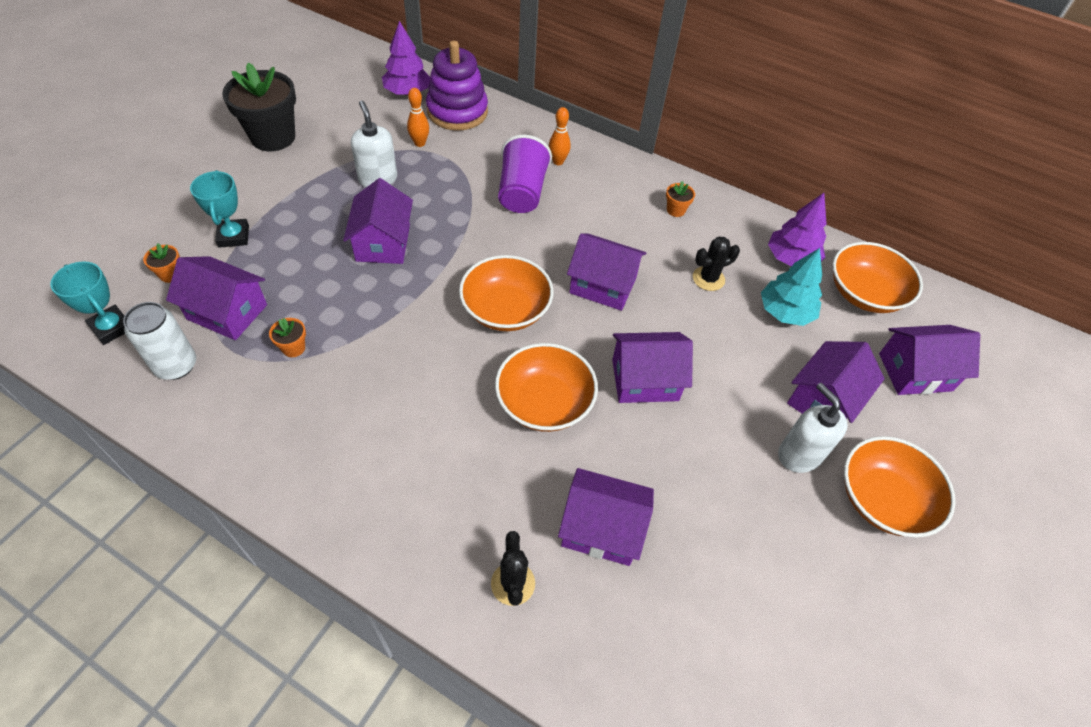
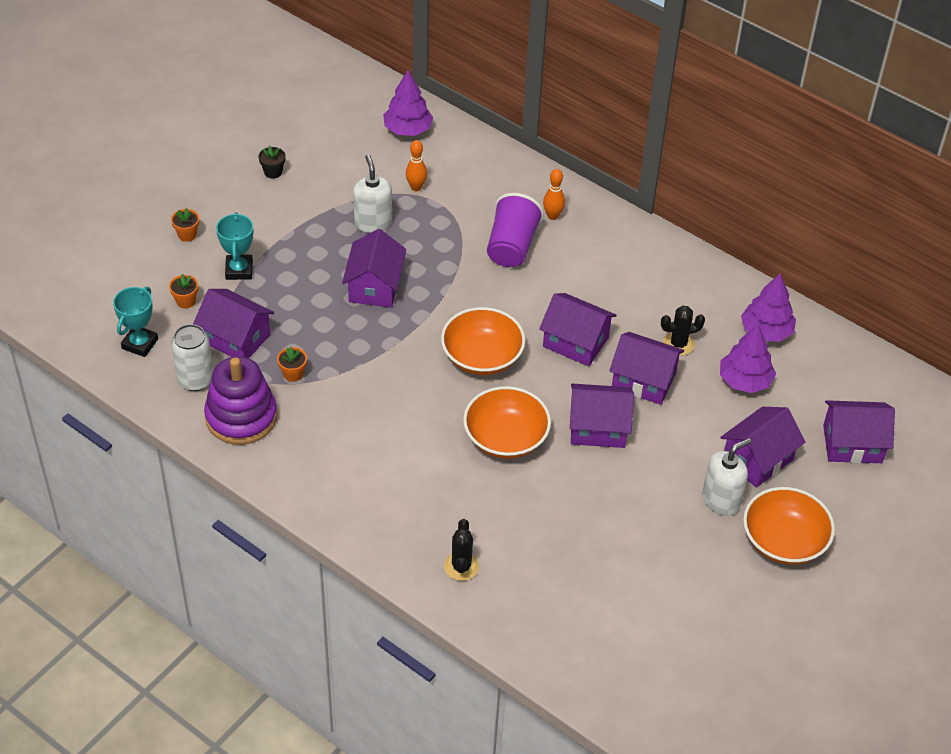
camera: 10 degrees right, 5 degrees down
(111, 327) = (140, 344): turquoise trophy -> turquoise trophy turned 60 degrees clockwise
(273, 137) = (273, 172): black flower pot -> black flower pot, size x0.42
(457, 112) = (457, 155): purple stacking toy -> purple stacking toy (241, 417)
(601, 528) = (538, 537): purple house -> purple house (643, 380)
(675, 210) = (662, 275): orange flower pot -> orange flower pot (187, 235)
(785, 312) = (744, 381): turquoise tree -> purple tree
(799, 455) = (721, 500): white soap dispenser -> white soap dispenser turned 75 degrees clockwise
(864, 293) = (829, 370): orange bowl -> none

